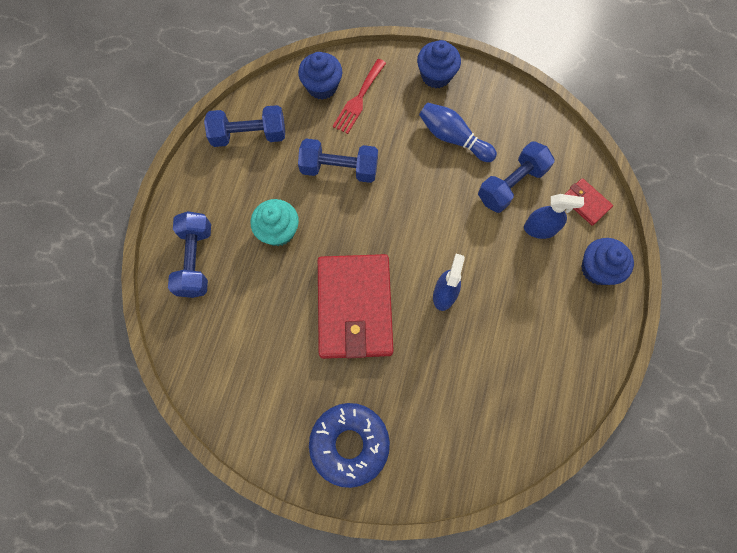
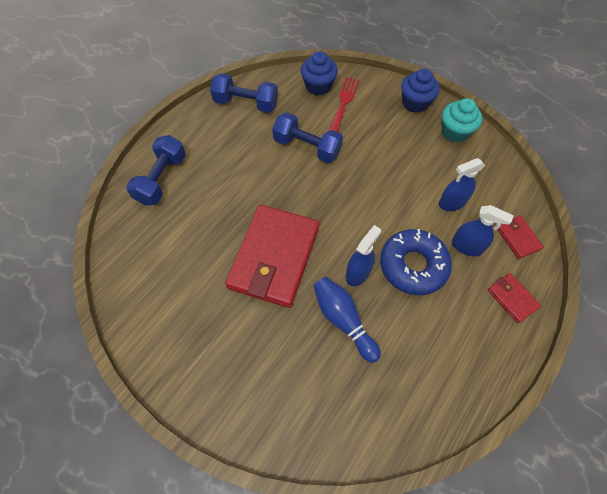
camera: 20 degrees right, 10 degrees down
(278, 231) = (237, 178): turquoise cupcake -> turquoise cupcake (455, 132)
(349, 444) = (220, 372): blue donut -> blue donut (413, 265)
(359, 99) = (344, 102): red fork -> red fork turned 150 degrees clockwise
(453, 138) = (412, 152): blue bowling pin -> blue bowling pin (343, 320)
(511, 184) = (452, 202): blue dumbbell -> blue spray bottle
(597, 269) = (512, 298): blue cupcake -> red wallet

